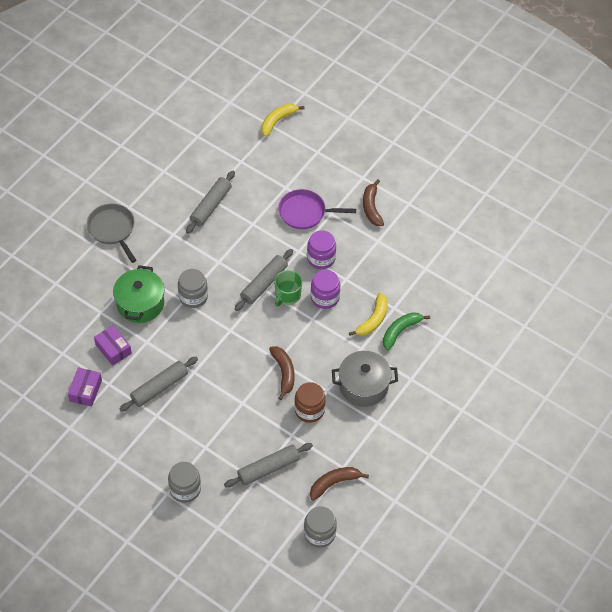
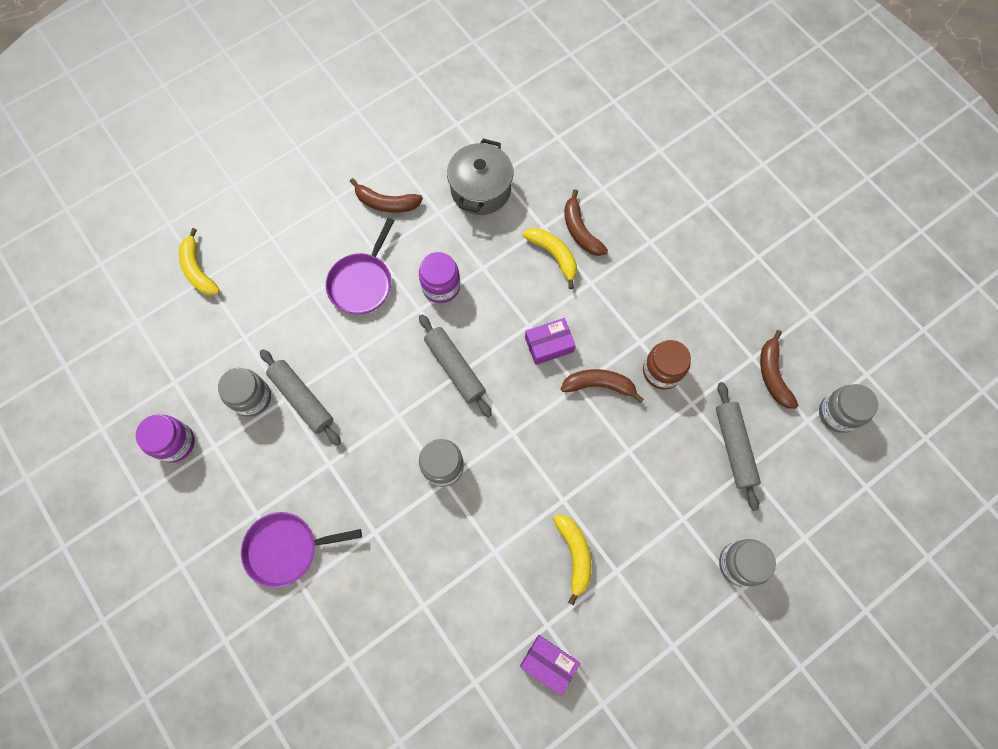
camera: 70 degrees left, 15 degrees up
(112, 229) = (286, 549): grey pan -> purple pan
(113, 349) = (492, 603): purple box -> purple box (549, 345)
(140, 303) = (428, 543): green pot -> none
(159, 387) = (574, 554): grey rolling pin -> yellow banana
(202, 179) = (251, 398): none -> grey jar
(287, 295) = (483, 344): green mug -> none
(325, 297) = (502, 300): purple jar -> purple jar (175, 443)
(363, 386) = (645, 297): grey pot -> grey pot (480, 189)
(400, 331) = (580, 231): green banana -> brown banana

